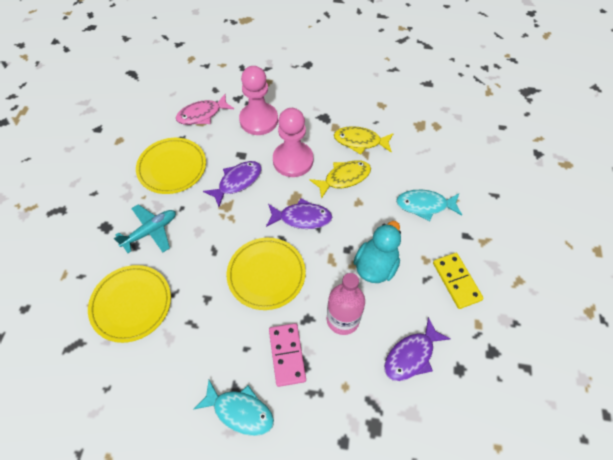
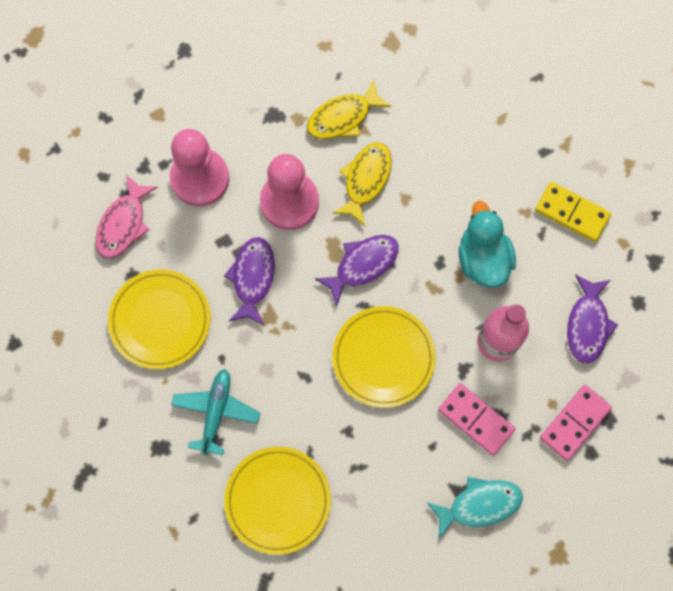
camera: 40 degrees left, 15 degrees up
(349, 412) = (575, 423): none -> pink domino
(425, 205) = (477, 147): turquoise fish -> none

